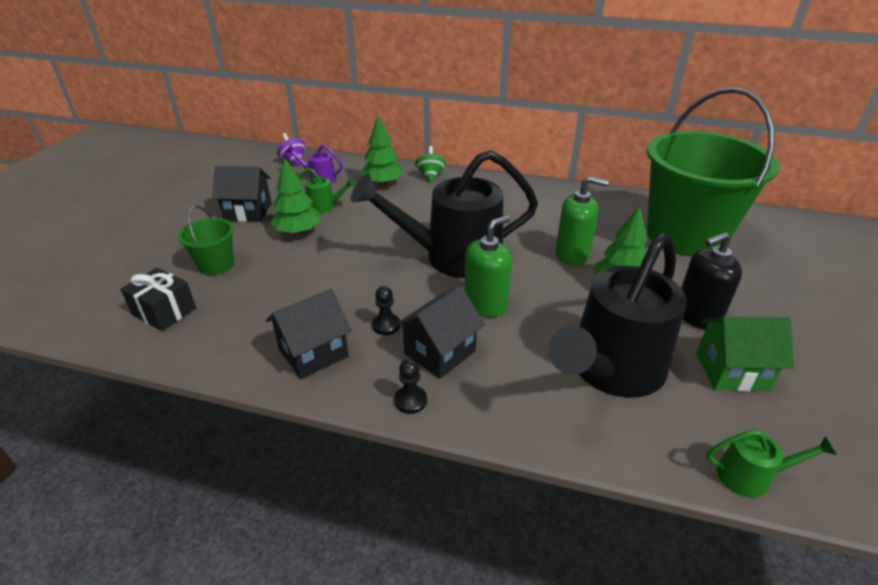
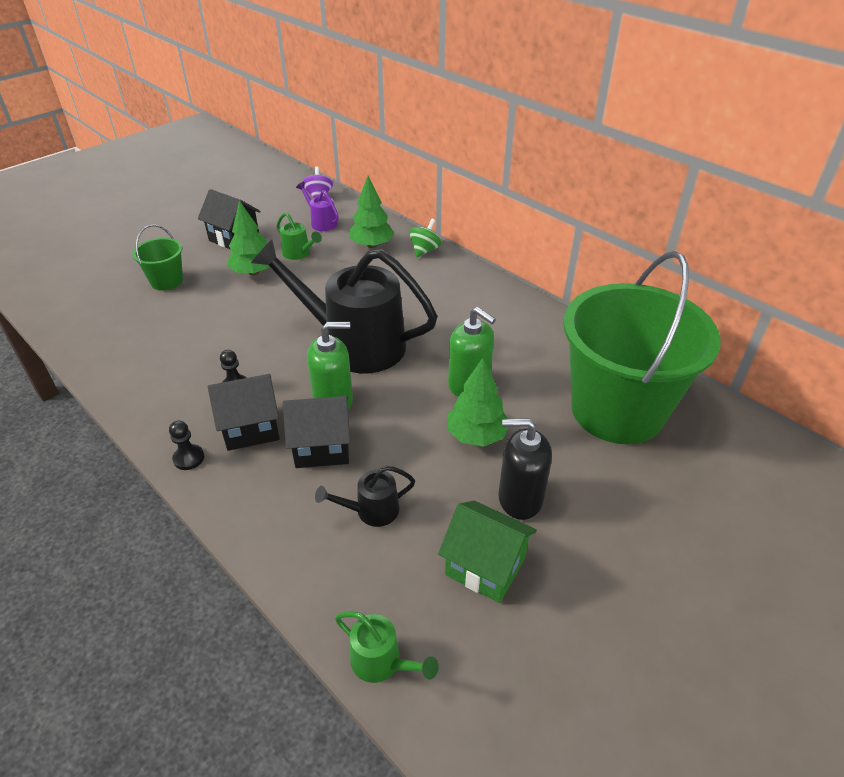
camera: 30 degrees right, 5 degrees up
(164, 311) = (99, 309): black gift -> none
(314, 353) = (162, 387): black house -> black house (322, 447)
(610, 371) = (371, 511): black watering can -> black watering can, size x0.42

